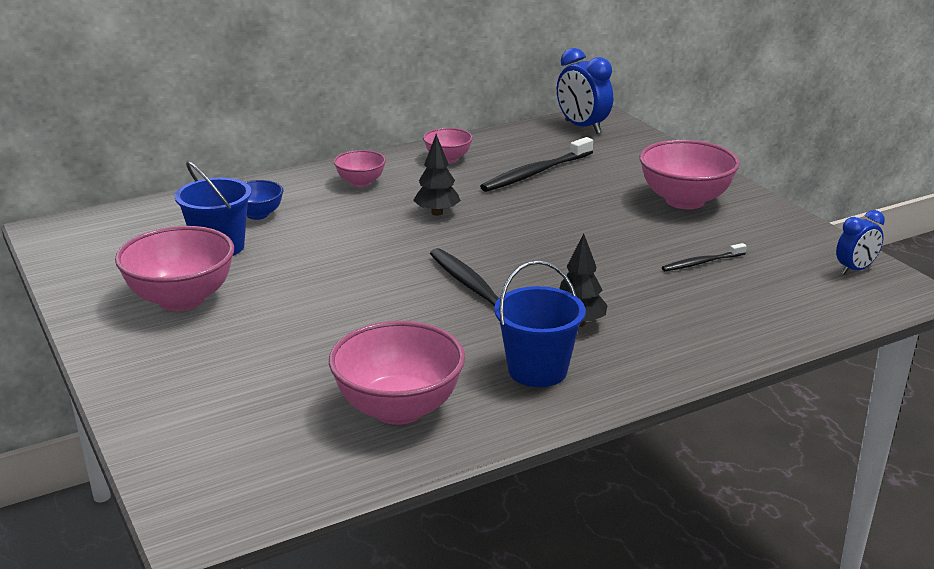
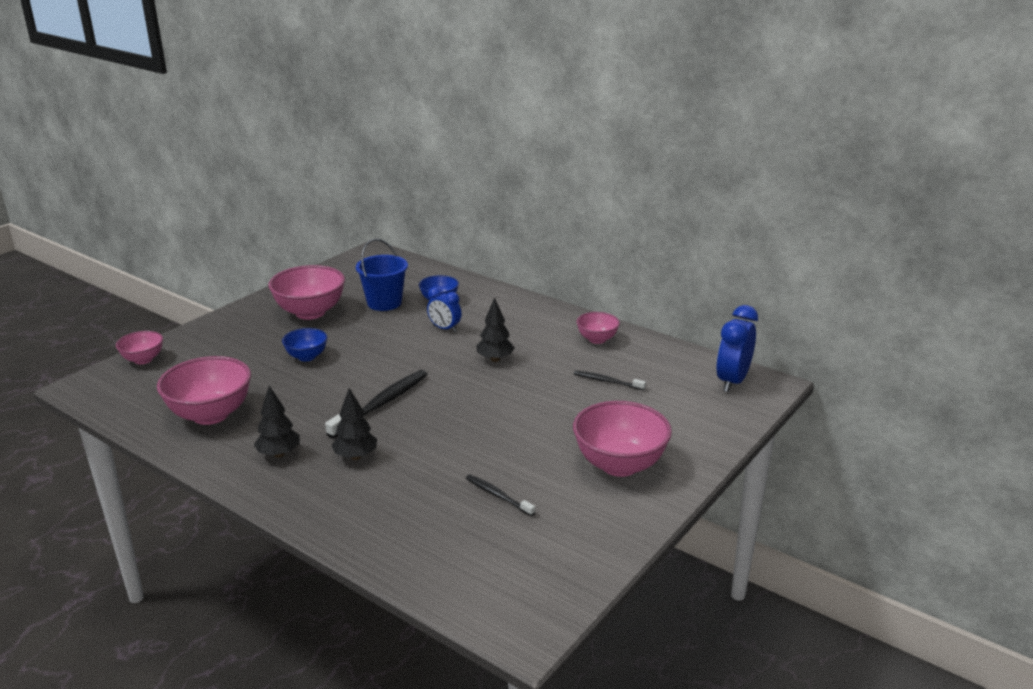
camera: 65 degrees right, 0 degrees up
(309, 319) = (306, 357): none -> blue bowl
(361, 182) = (521, 319): pink bowl -> pink bowl (143, 359)
(535, 173) = (607, 381): black toothbrush -> black toothbrush, size x0.55
(537, 370) = (279, 454): blue bucket -> black tree
(855, 269) = (549, 589): blue clock -> blue clock (444, 328)

